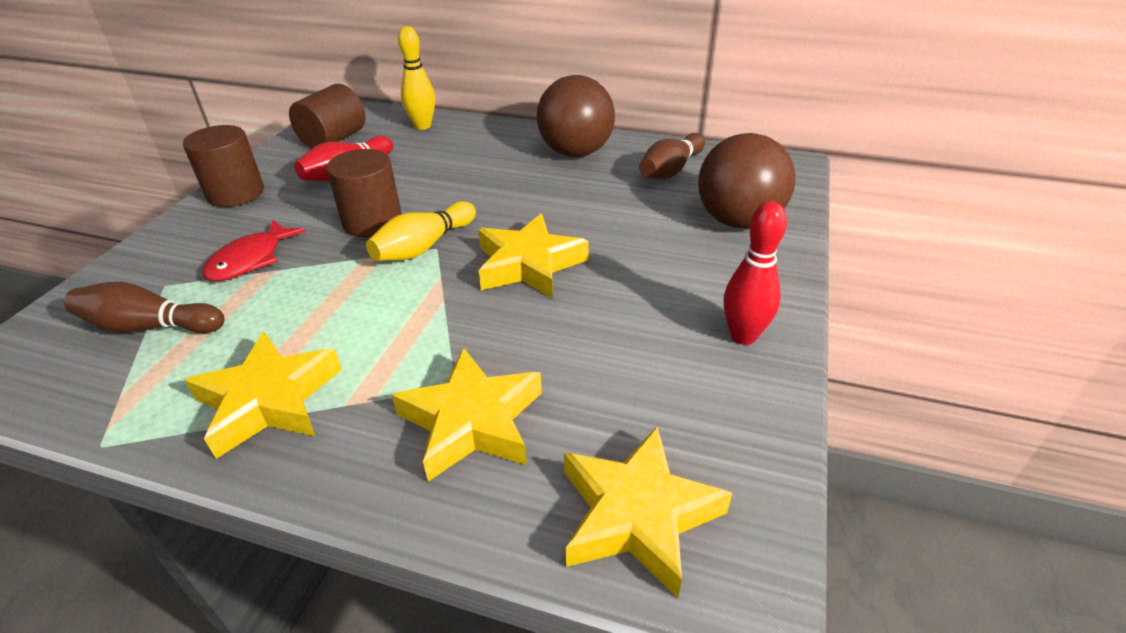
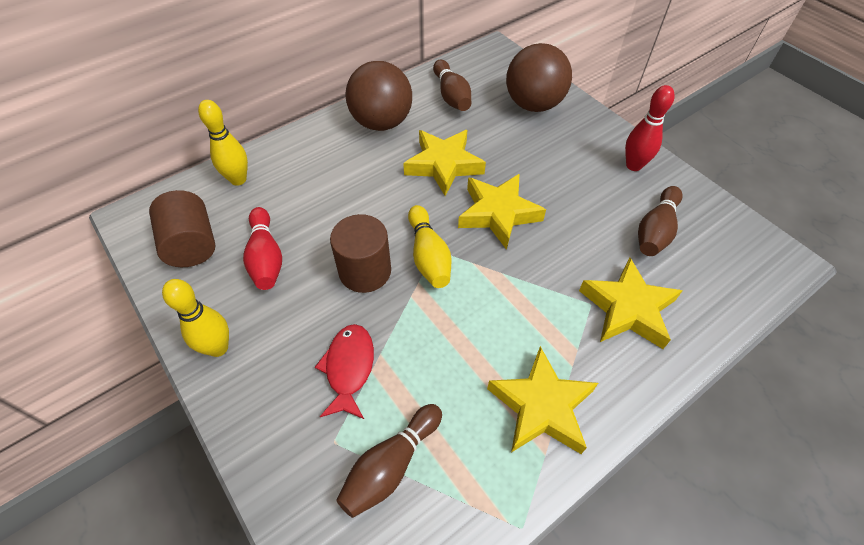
camera: 55 degrees left, 15 degrees up
(236, 193) = (218, 348): brown cylinder -> yellow bowling pin
(250, 260) = (349, 368): red fish -> red fish turned 150 degrees counterclockwise
(637, 515) = (730, 275): yellow star -> yellow star (443, 165)
(641, 400) = (655, 230): none -> brown bowling pin

